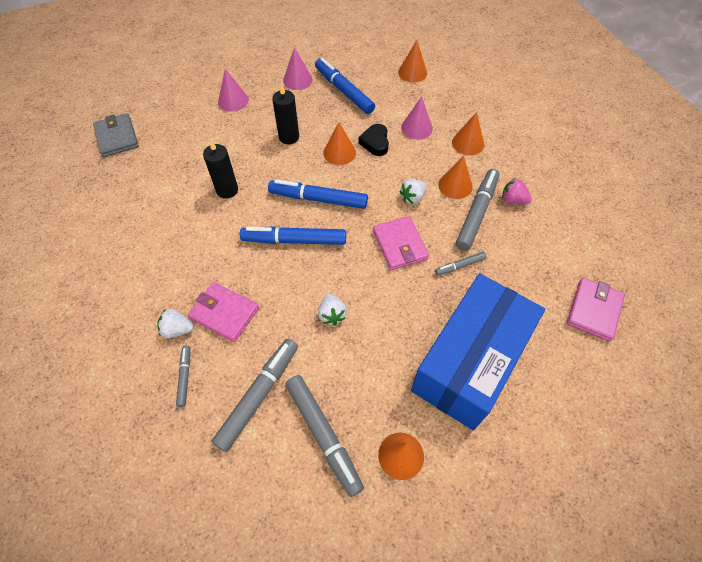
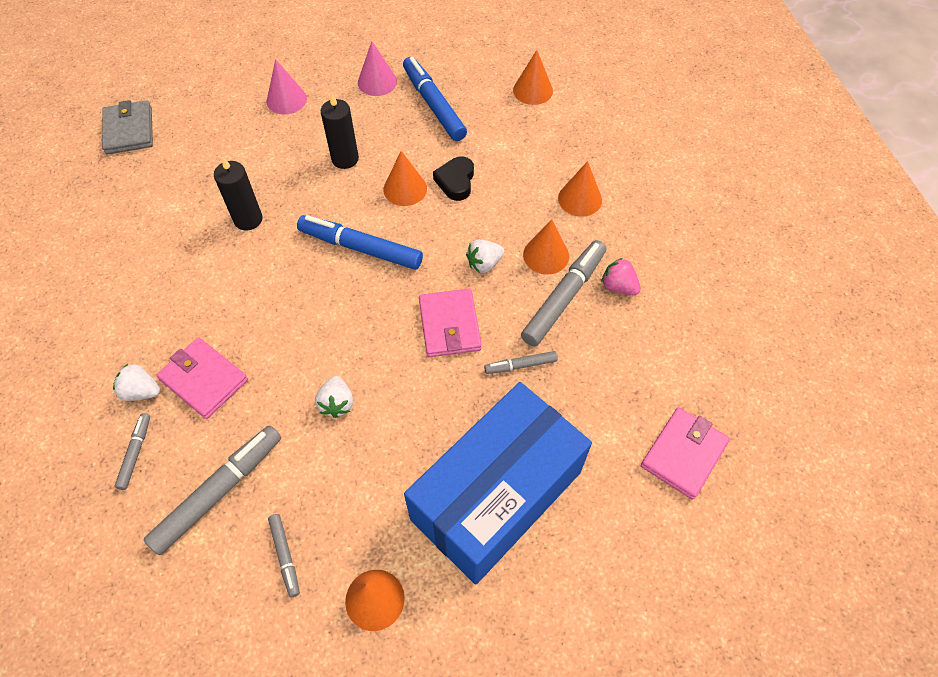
camera: 10 degrees right, 0 degrees up
(294, 240) = (315, 298): blue marker -> none
(323, 435) = (285, 556): grey marker -> grey marker, size x0.51
(416, 128) = (516, 168): pink cone -> none

